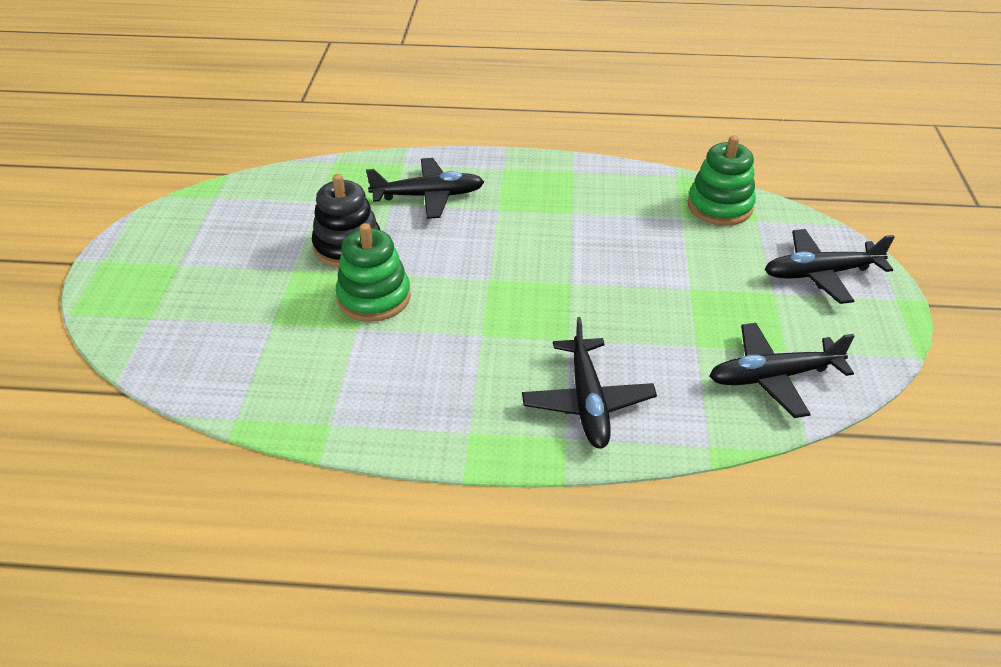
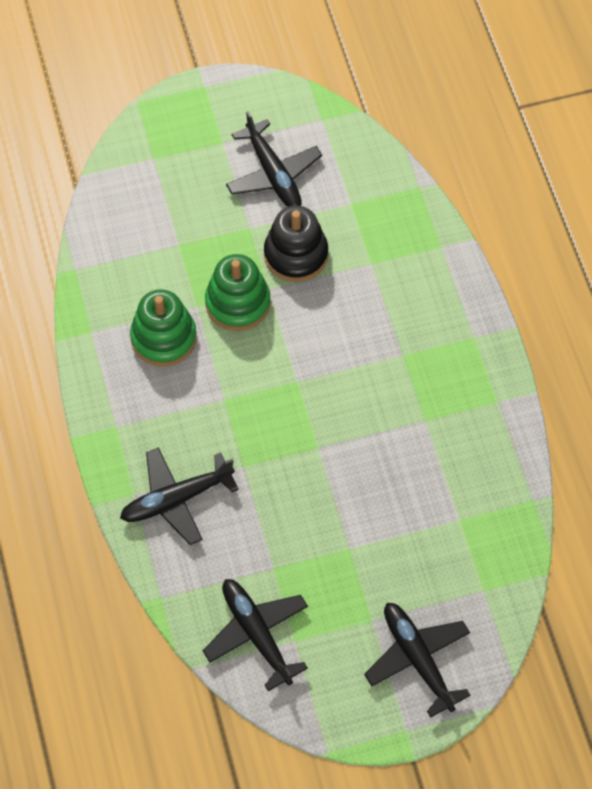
camera: 70 degrees right, 20 degrees up
(428, 196) = (397, 288): black plane -> black plane (273, 174)
(720, 206) = (493, 551): green stacking toy -> green stacking toy (164, 338)

